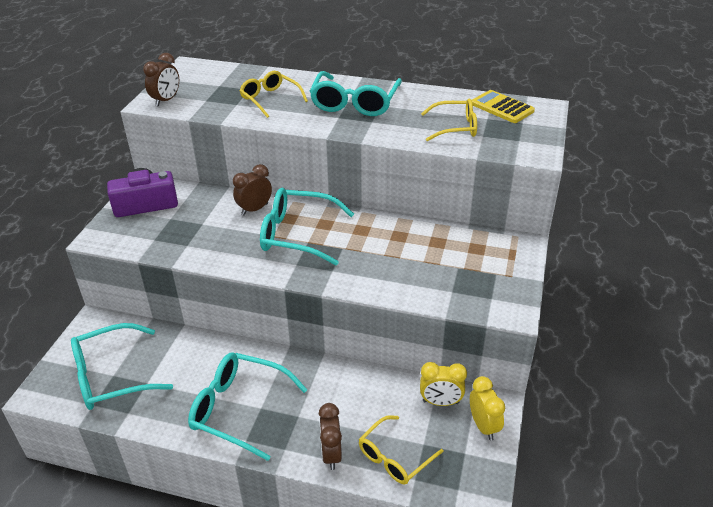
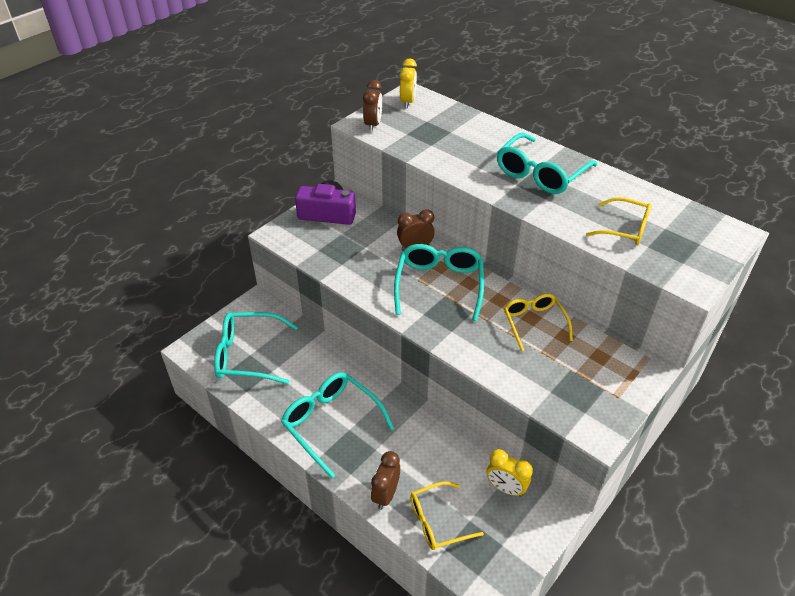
camera: 25 degrees right, 5 degrees up
(166, 100) = (373, 125): brown clock -> brown clock turned 45 degrees counterclockwise
(270, 99) = (464, 148): yellow glasses -> yellow glasses (534, 323)
(297, 234) = (439, 285): turquoise glasses -> turquoise glasses turned 60 degrees clockwise
(483, 426) = (533, 527): yellow clock -> yellow clock (407, 102)
(502, 107) = (688, 220): yellow calculator -> none

